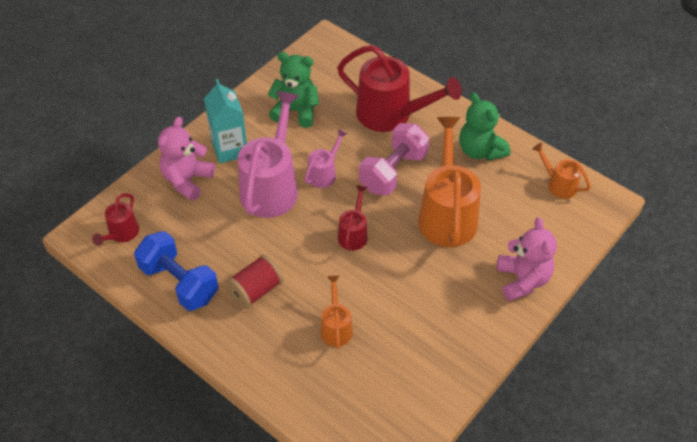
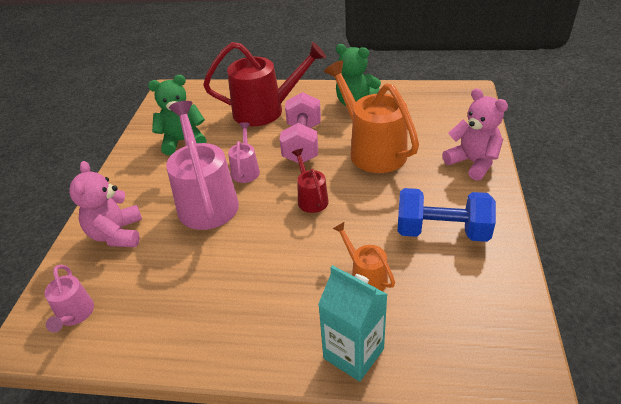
camera: 30 degrees left, 10 degrees down
(121, 234) = (75, 315): red watering can -> pink watering can
(179, 283) = (175, 325): blue dumbbell -> blue dumbbell (442, 231)
(230, 149) = (142, 192): turquoise carton -> turquoise carton (353, 353)
(256, 290) = (262, 288): red spool -> none
(558, 184) = (430, 97): orange watering can -> none

